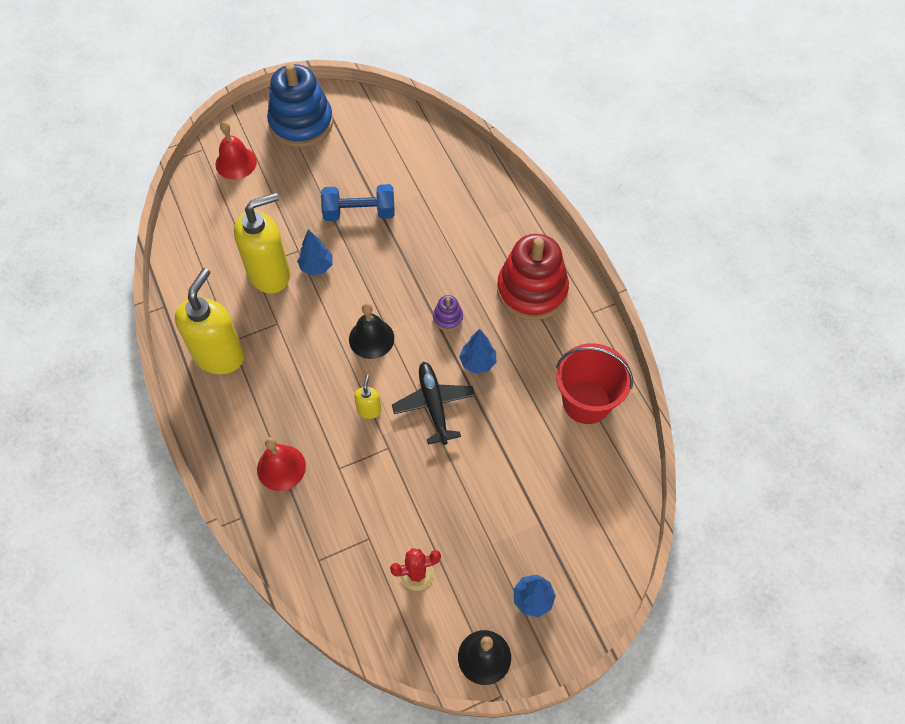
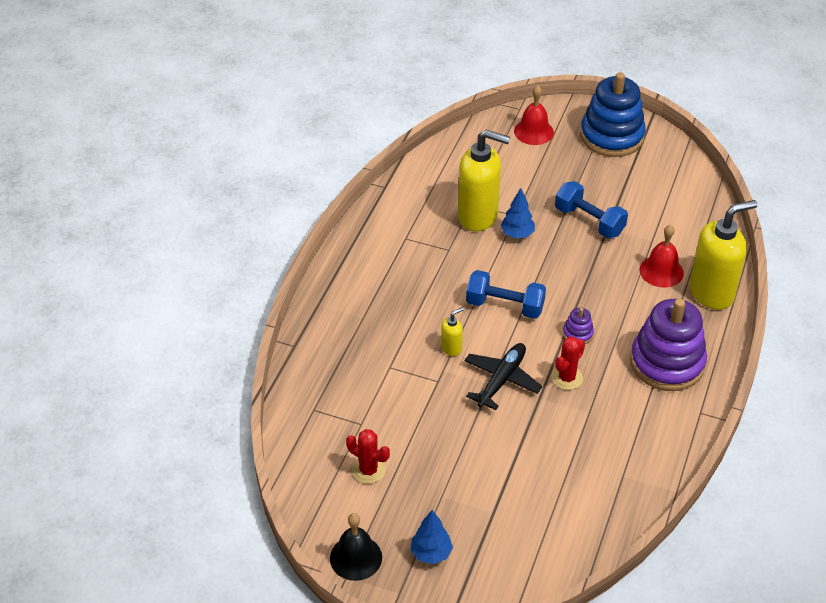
camera: 45 degrees right, 15 degrees down
(219, 355) = (387, 241): yellow soap dispenser -> yellow soap dispenser (712, 293)
(281, 467) = (352, 337): red bell -> red bell (661, 271)
(371, 338) = (505, 306): black bell -> blue dumbbell
(478, 362) = (567, 378): blue tree -> red cactus
(532, 290) = (667, 363): red stacking toy -> purple stacking toy
(586, 402) = (623, 466): red bucket -> none

